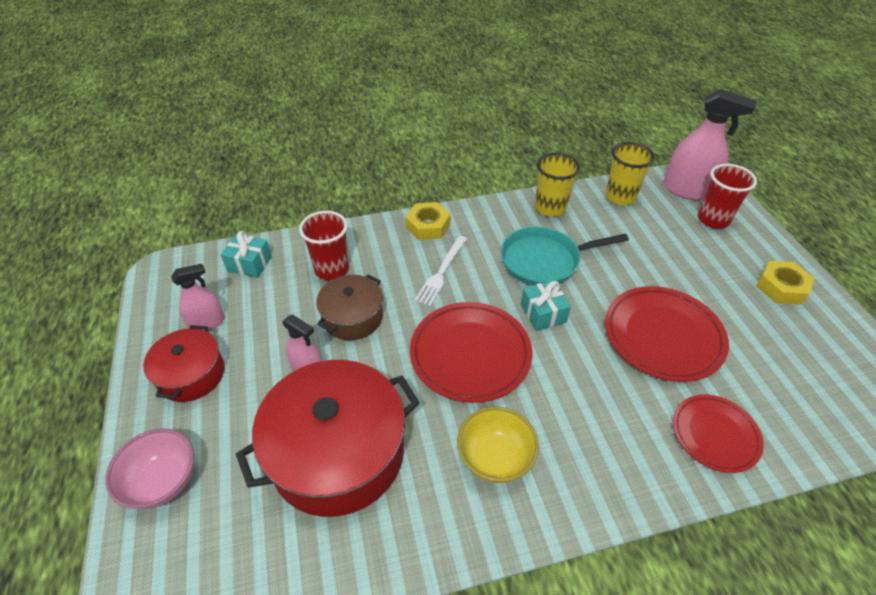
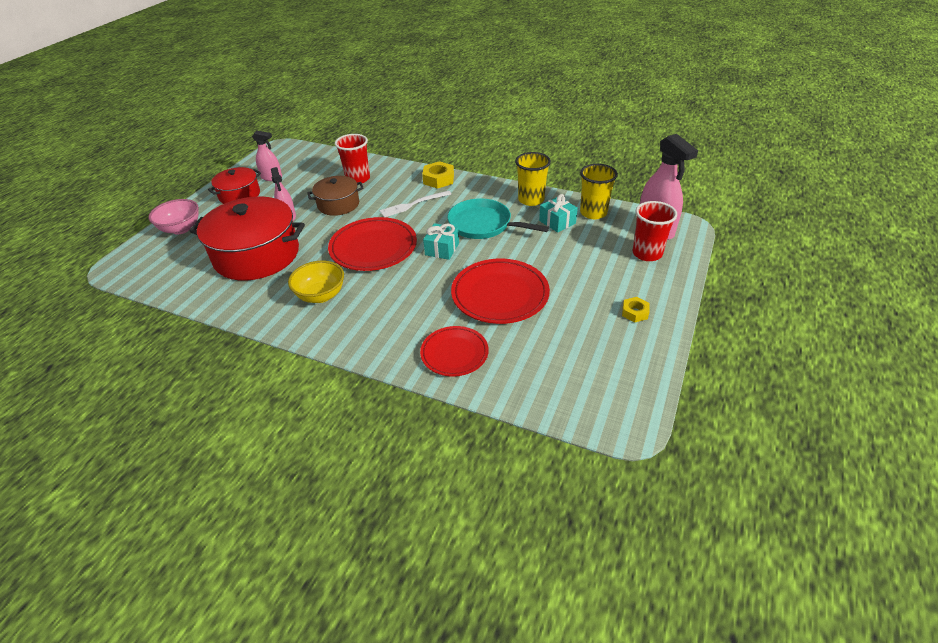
camera: 40 degrees right, 5 degrees down
(249, 264) = (322, 160): turquoise gift -> turquoise gift (557, 222)
(781, 287) = (635, 312): yellow nut -> yellow nut, size x0.62

